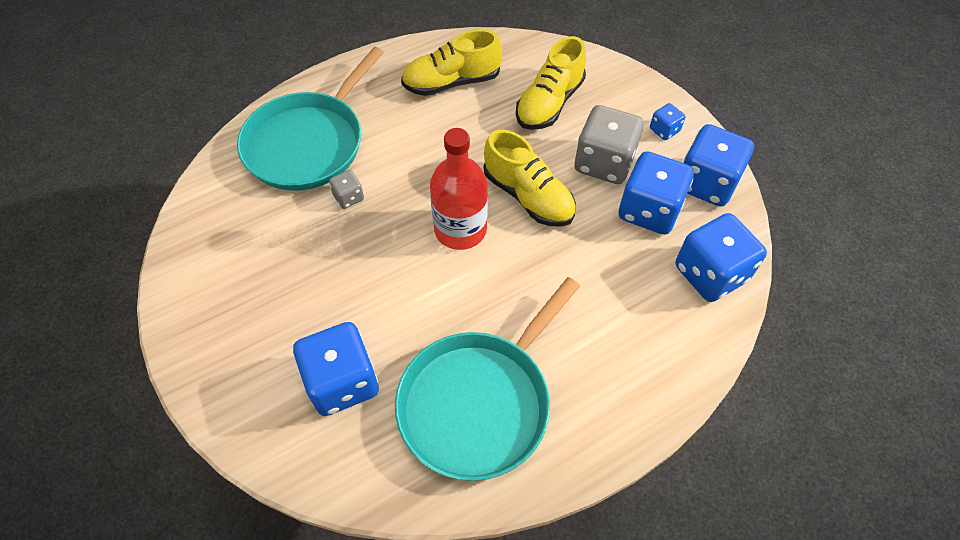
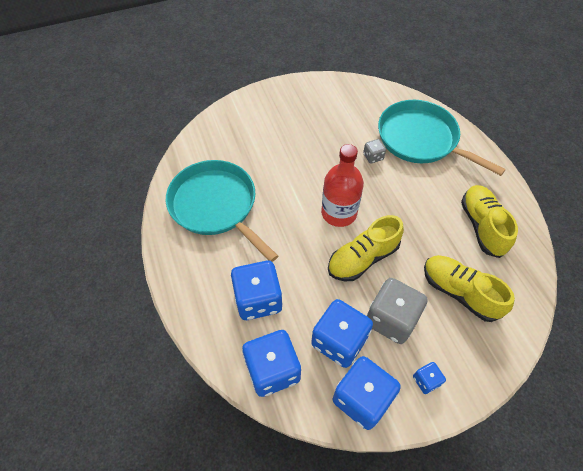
camera: 100 degrees right, 0 degrees up
(342, 382) = (246, 147): blue dice -> blue dice (258, 299)

